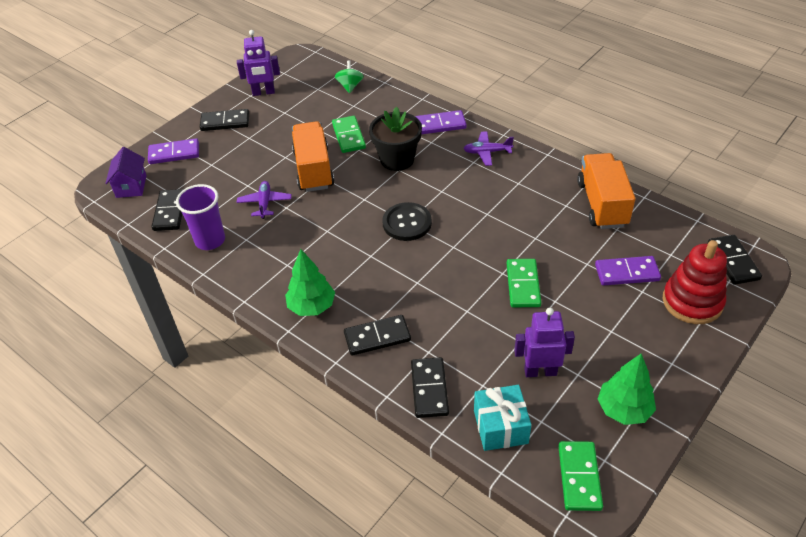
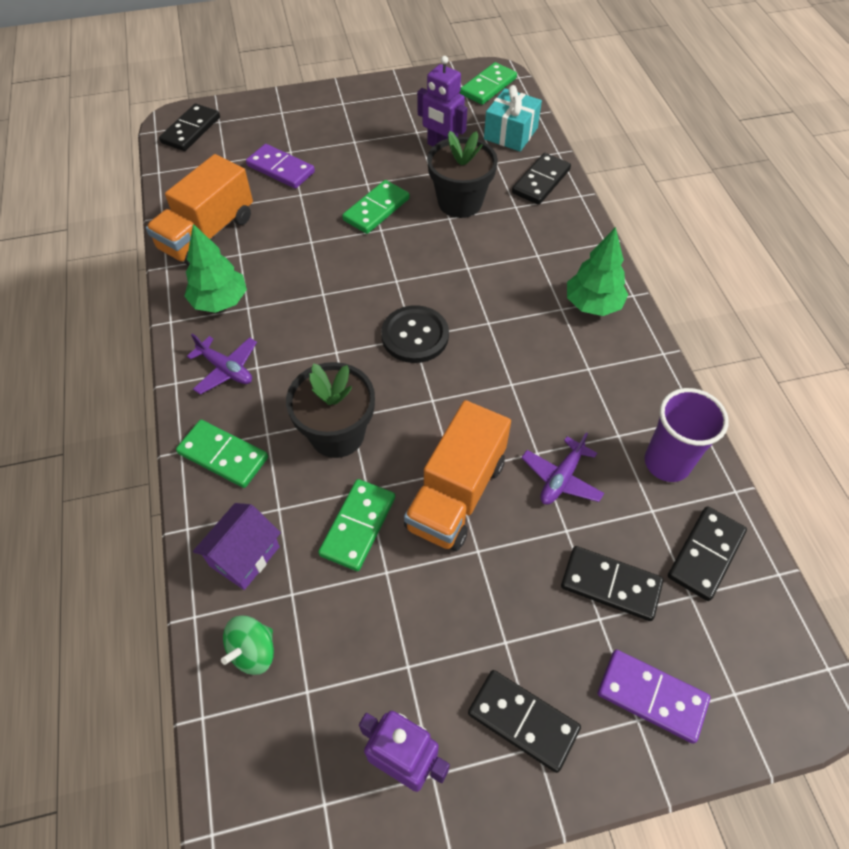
camera: 145 degrees left, 10 degrees up
(131, 186) = (754, 660): purple house -> purple house (245, 556)
(377, 337) = (550, 241): black domino -> black domino (610, 584)
(440, 125) = (223, 455): purple domino -> green domino
(472, 328) = (460, 202): none -> black flower pot
(624, 409) = (413, 99): green tree -> green tree (220, 301)
(692, 302) = (267, 125): red stacking toy -> none

